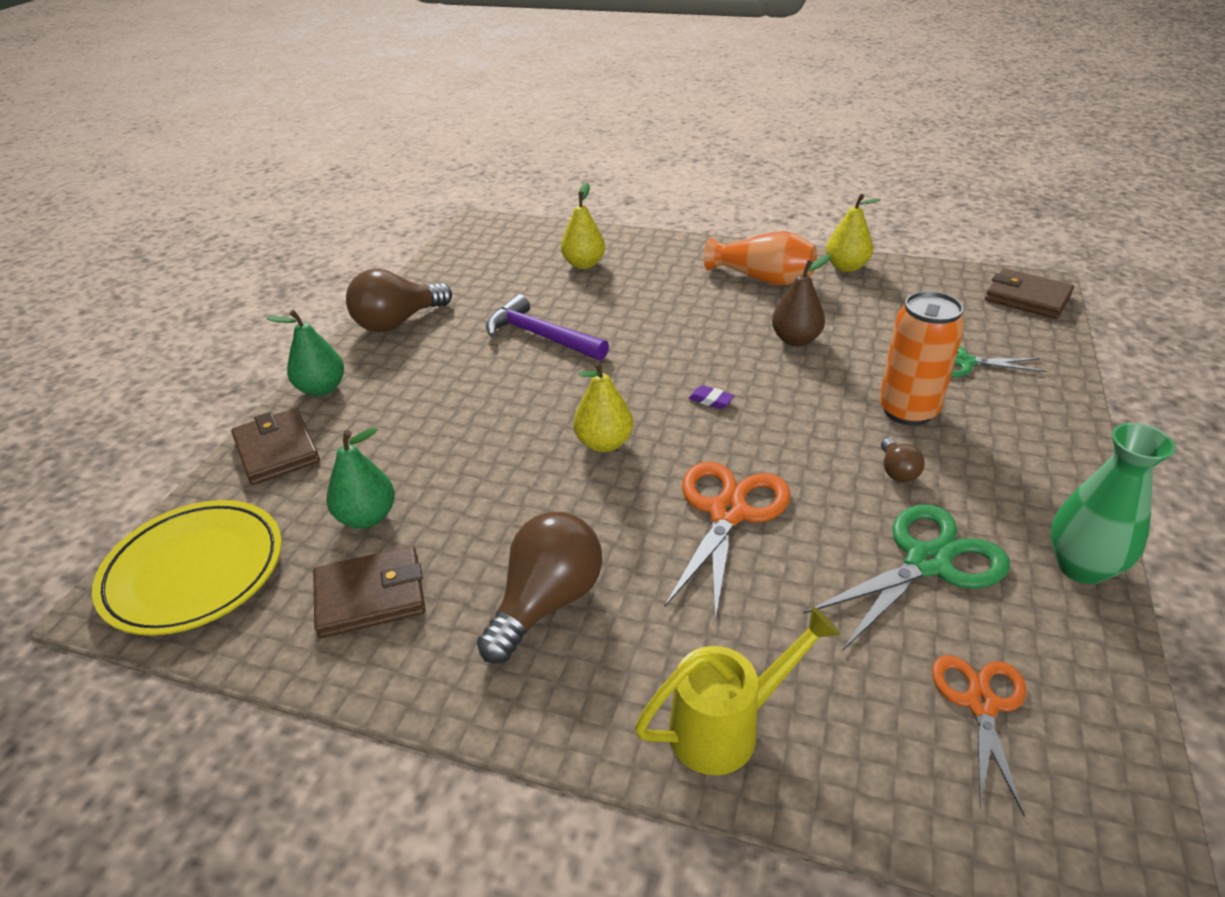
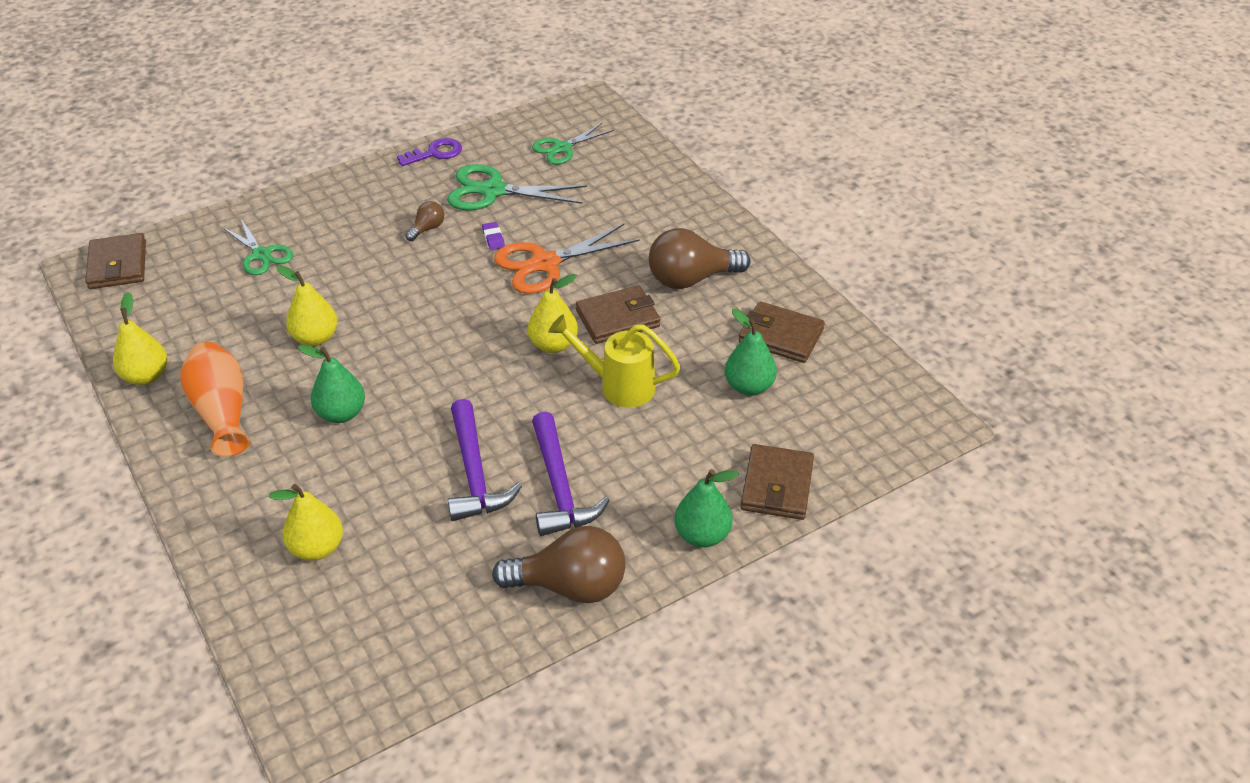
camera: 140 degrees left, 5 degrees up
(194, 572) = (879, 414): yellow plate -> none
(466, 360) = (559, 487): none -> purple hammer
(575, 503) = (617, 318): none -> brown wallet
(687, 315) = (341, 414): none -> green pear
(711, 400) = (446, 331): purple eraser -> purple eraser (493, 238)
(728, 727) = (668, 195): yellow watering can -> yellow watering can (618, 386)
(795, 340) = (315, 338): brown pear -> yellow pear
(907, 411) = (355, 251): orange can -> none
(981, 704) = (562, 148): orange scissors -> green scissors
(1081, 567) = (435, 153): green vase -> purple key

